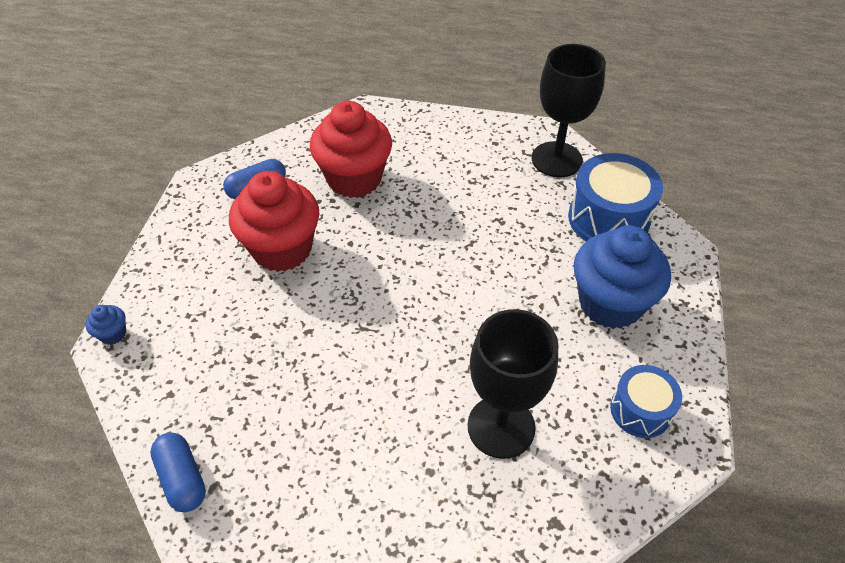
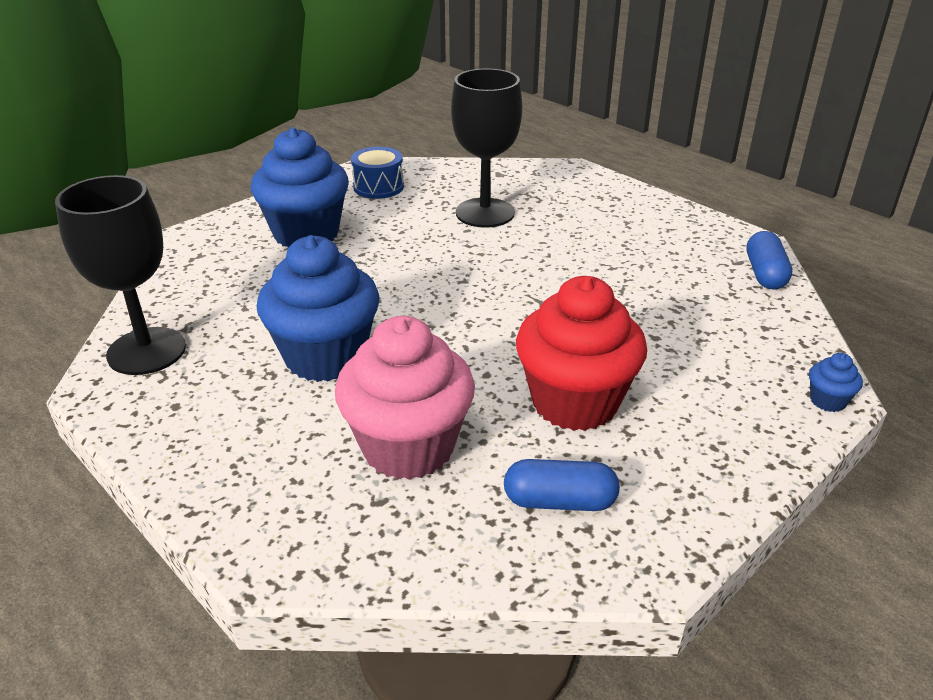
camera: 145 degrees left, 15 degrees down
(354, 179) = (408, 447): red cupcake -> pink cupcake
(456, 206) = (325, 357): none -> blue cupcake
(608, 219) = (202, 280): blue drum -> none

